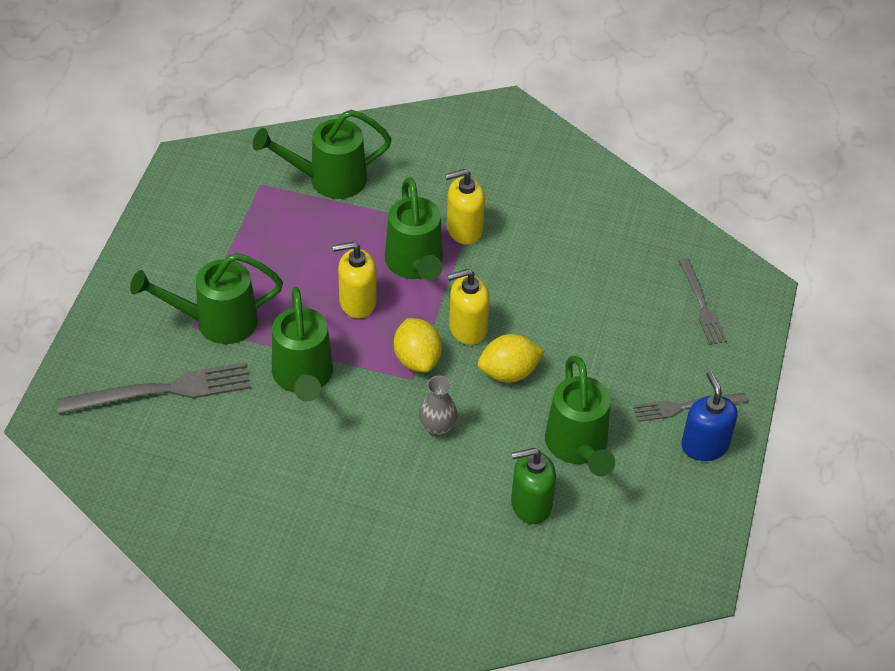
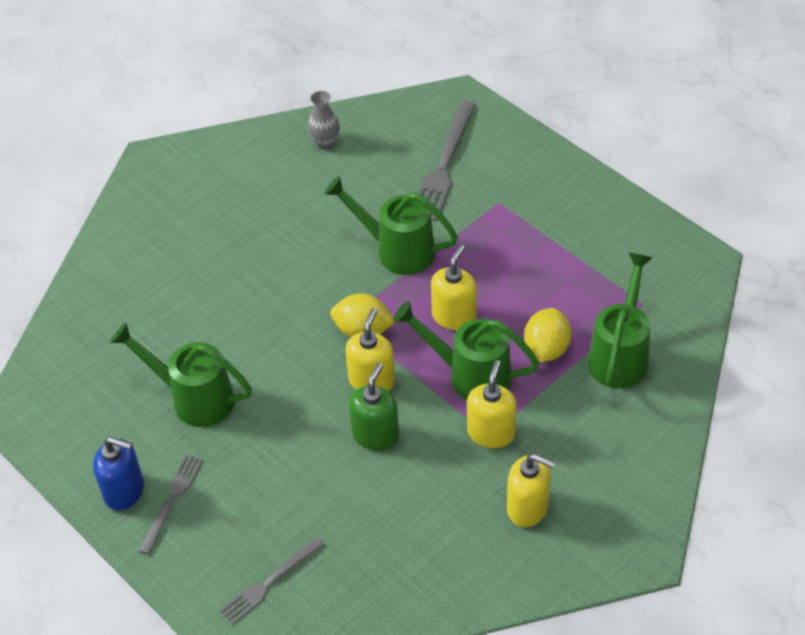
camera: 125 degrees right, 0 degrees up
(216, 322) = (493, 218): green watering can -> none
(437, 428) = (284, 314): grey vase -> grey vase (325, 142)
(509, 373) = (303, 387): yellow lemon -> yellow lemon (546, 349)
(517, 182) = (528, 507): none -> yellow soap dispenser
(530, 504) = (169, 340): green soap dispenser -> green soap dispenser (375, 435)
(702, 305) = (269, 582): grey fork -> grey fork turned 60 degrees counterclockwise

